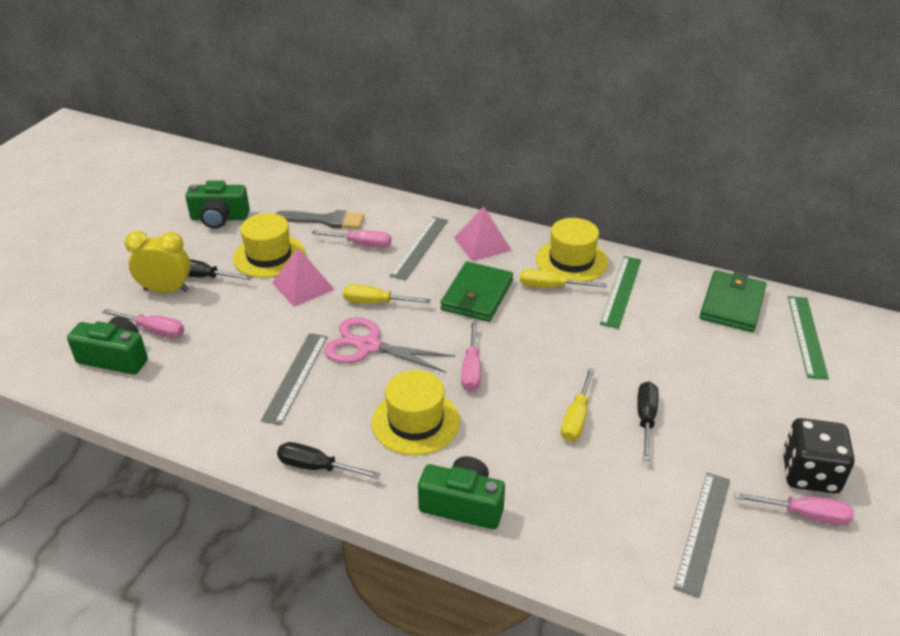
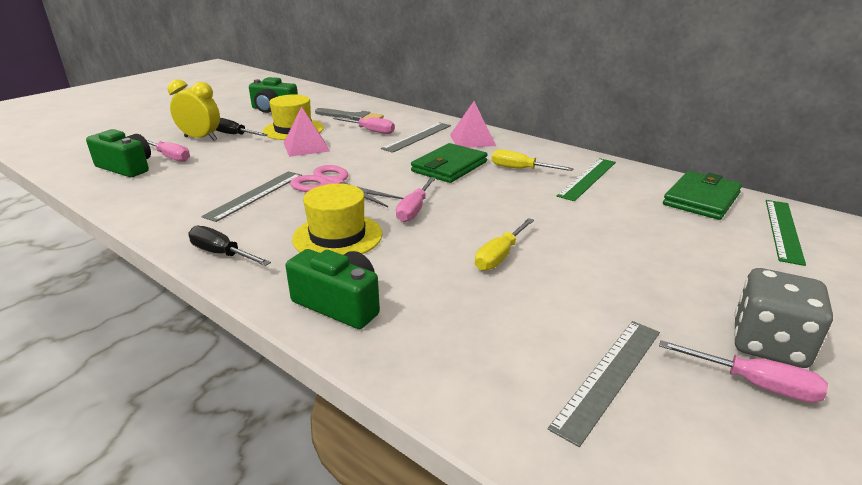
camera: 15 degrees right, 10 degrees down
(376, 303) = (358, 161): yellow screwdriver -> none
(571, 261) = (548, 156): yellow hat -> none
(645, 419) = (575, 267): black screwdriver -> none
(809, 474) = (768, 344): black dice -> grey dice

